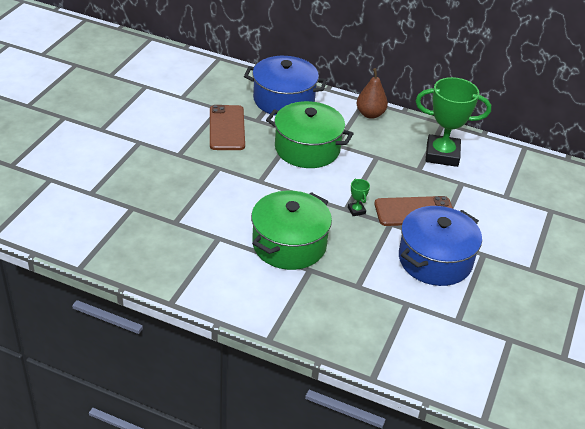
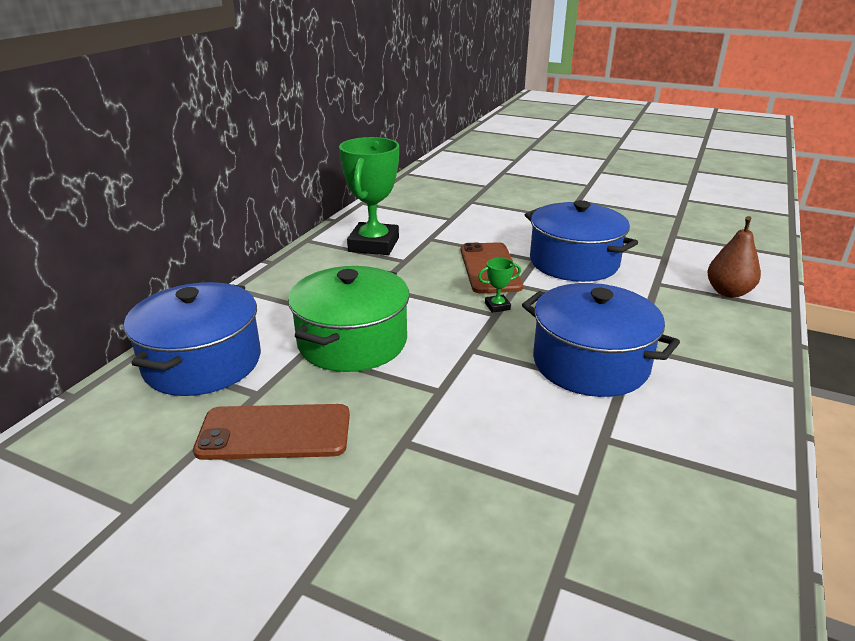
camera: 85 degrees left, 10 degrees down
(289, 244) = (590, 363): green pot -> blue pot
(370, 114) = (272, 286): brown pear -> brown pear (728, 292)

